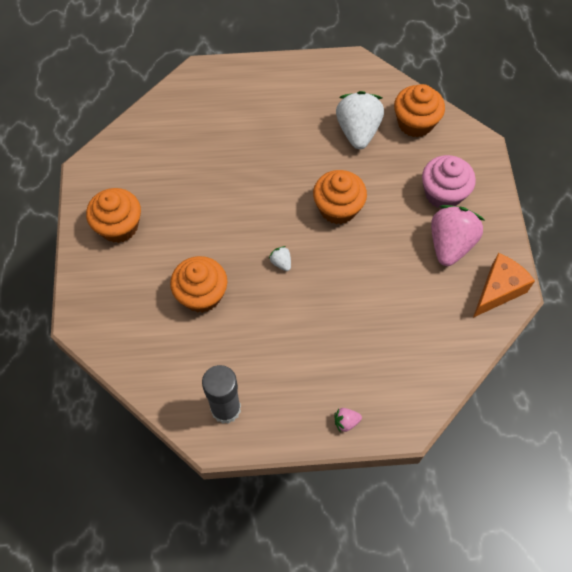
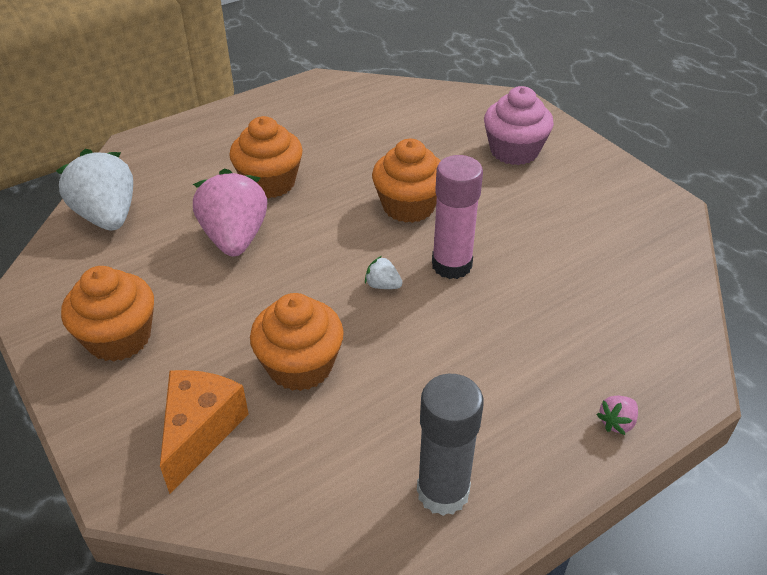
camera: 30 degrees left, 20 degrees down
(332, 268) = (451, 265): none -> pink glue stick
(358, 131) = (372, 133): white strawberry -> white strawberry (107, 216)
(415, 123) = (430, 106): orange cupcake -> orange cupcake (270, 183)
(450, 244) = (563, 190): pink strawberry -> pink strawberry (235, 238)
(498, 290) = (653, 209): orange cheese -> orange cheese (200, 432)

